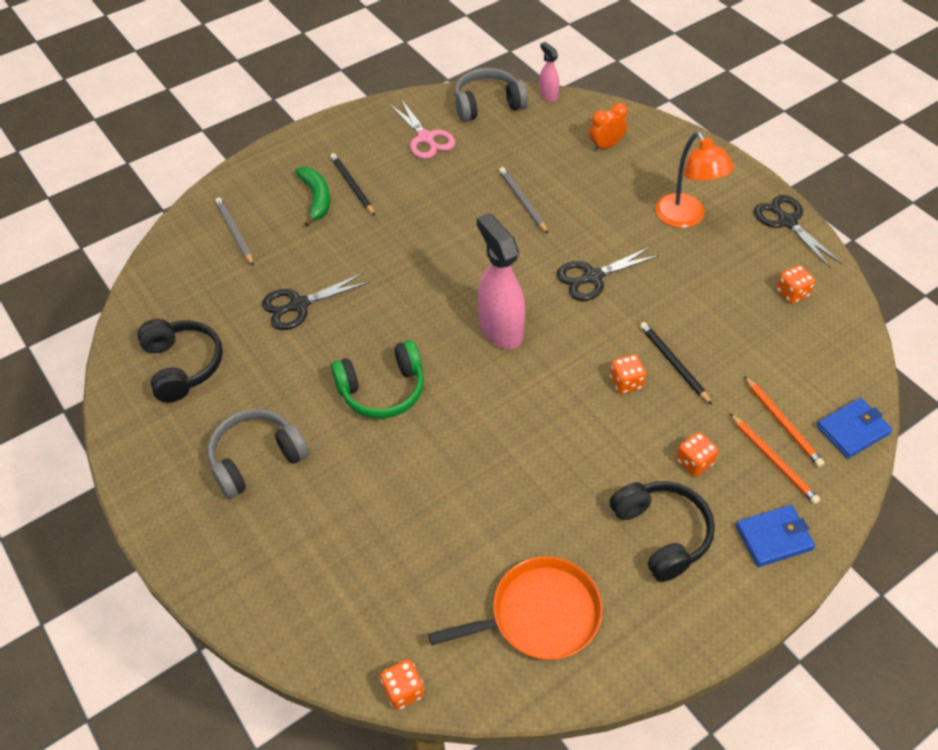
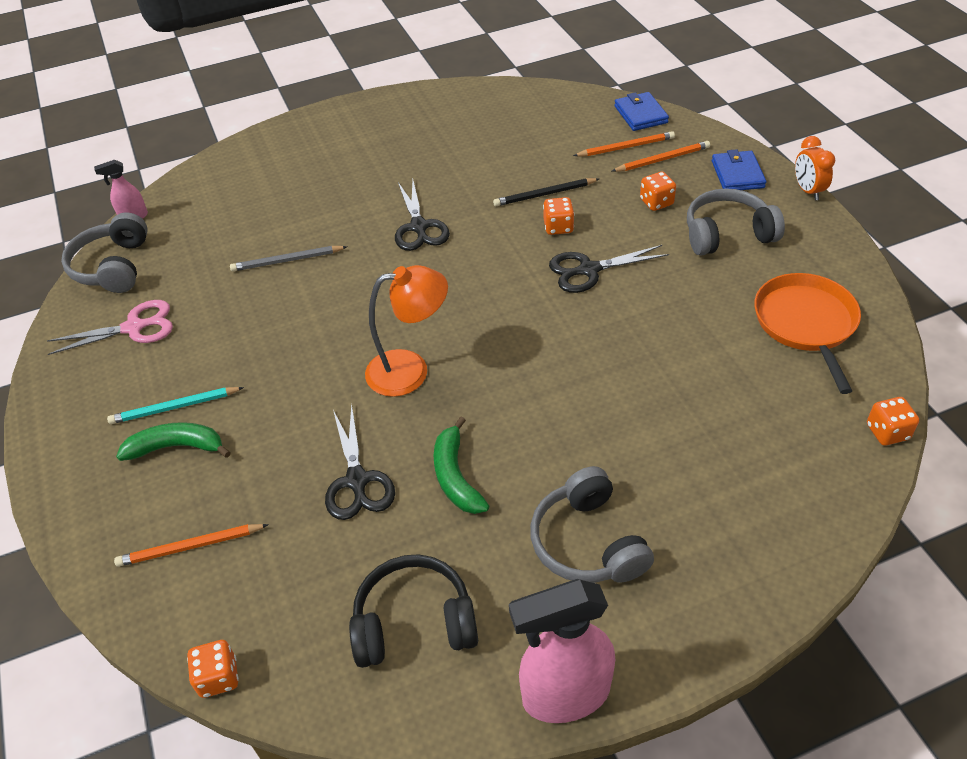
camera: 75 degrees left, 5 degrees down
(234, 232) = (190, 547): grey pencil -> orange pencil
(309, 363) = (456, 476): none -> green banana
(352, 185) = (174, 407): black pencil -> turquoise pencil
(382, 390) = (516, 410): green headphones -> none
(500, 329) = (463, 303): pink spray bottle -> pink spray bottle (565, 694)
(606, 146) = (241, 188): orange clock -> orange clock (808, 191)
(661, 534) = (727, 234): black headphones -> grey headphones
(686, 218) = (370, 155): orange lamp -> orange lamp (410, 370)
(787, 221) = (405, 100): black scissors -> black scissors (589, 270)
(792, 293) = (488, 114): orange dice -> orange dice (218, 677)

